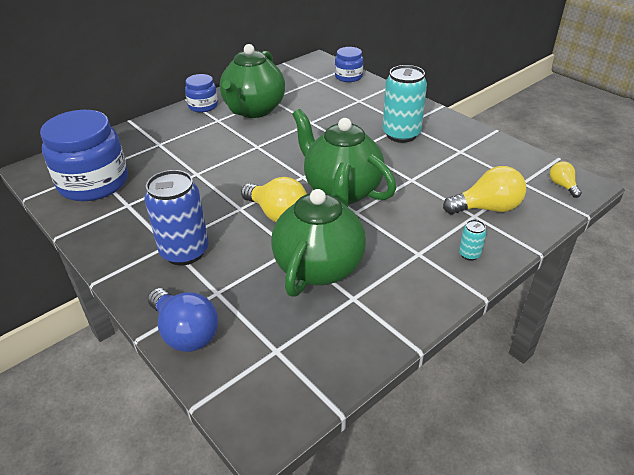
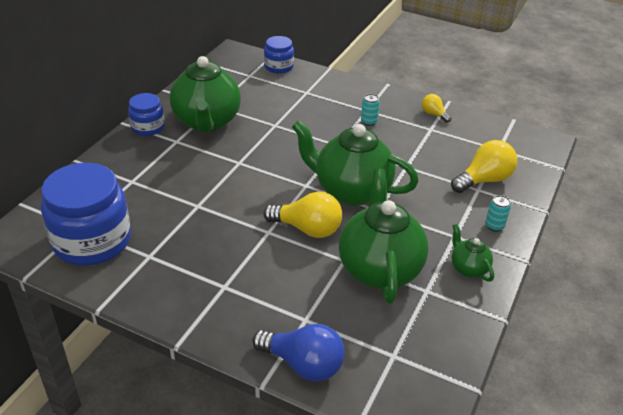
camera: 25 degrees left, 0 degrees up
(185, 252) = (246, 289): blue can -> none
(401, 134) = (369, 122): turquoise can -> turquoise can, size x0.44
(412, 288) = (468, 268): none -> green teapot
(562, 186) = (530, 145): yellow light bulb -> yellow light bulb (434, 114)

